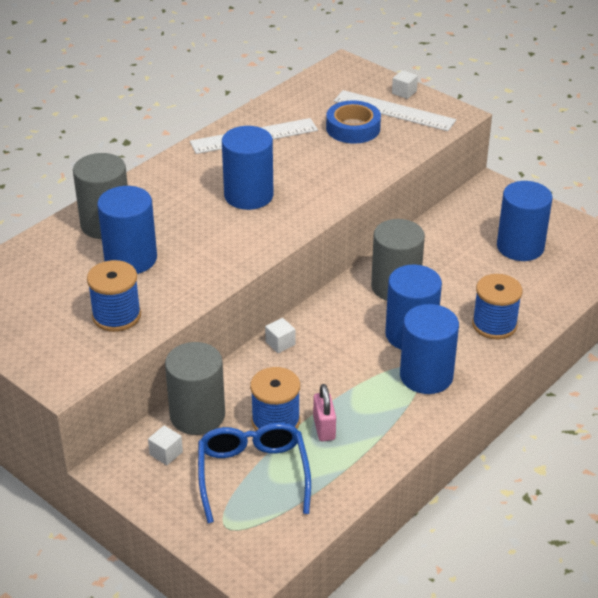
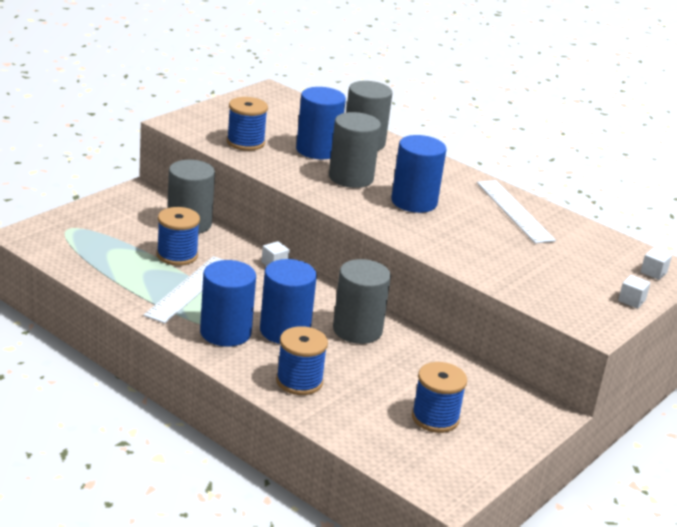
camera: 85 degrees right, 10 degrees down
(166, 453) = (150, 210): white cube -> white cube (653, 272)
(199, 235) = (351, 178): none -> grey cylinder
(253, 474) = (119, 242): blue glasses -> none
(324, 428) = (165, 276): pink padlock -> none
(353, 128) = (545, 263): blue tape -> none
(394, 111) = (589, 290): white ruler -> white ruler (190, 289)
(520, 247) = (435, 418): blue cylinder -> blue spool

